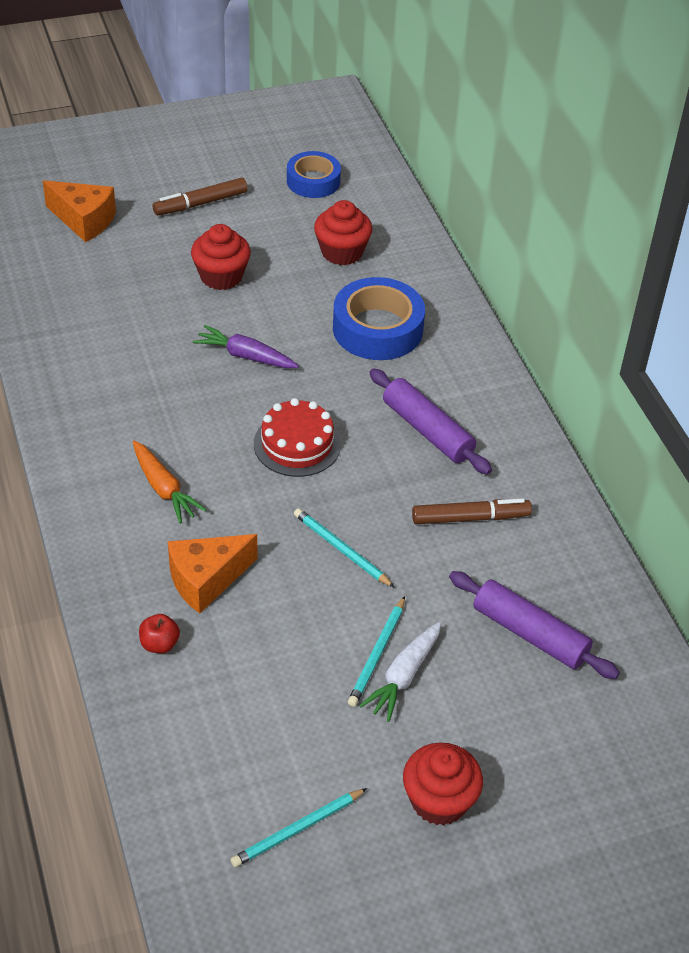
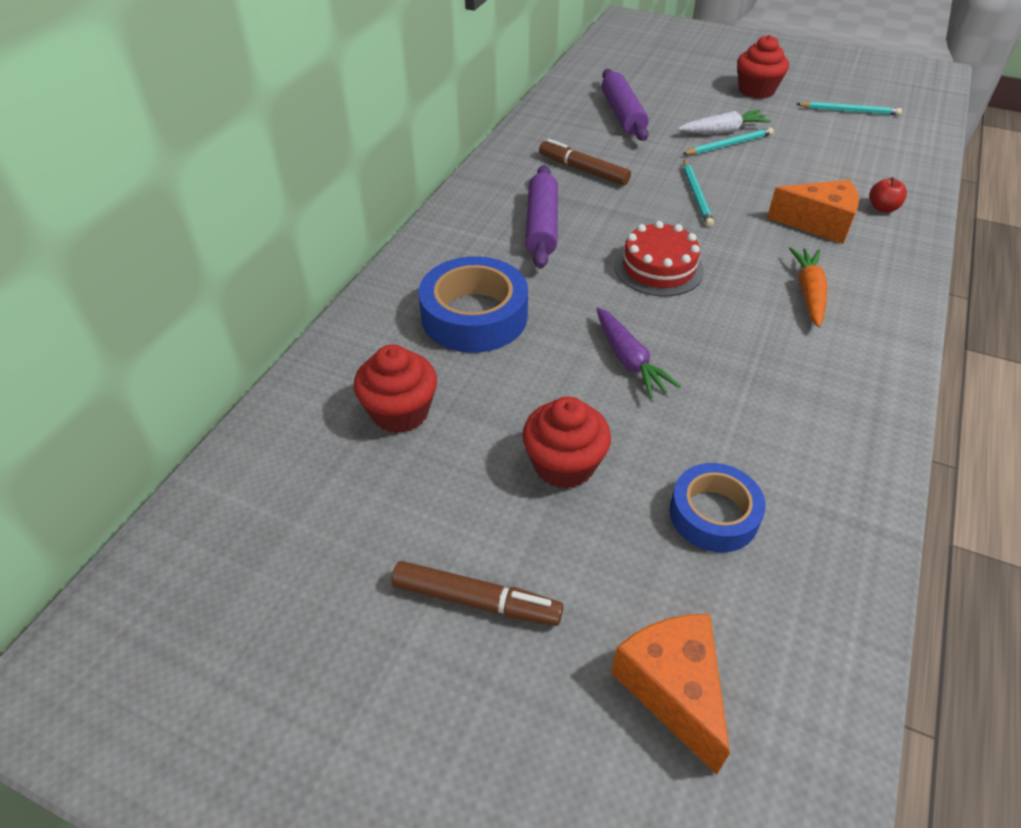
camera: 135 degrees left, 0 degrees up
(313, 181) = (296, 535): blue tape -> blue tape (713, 514)

